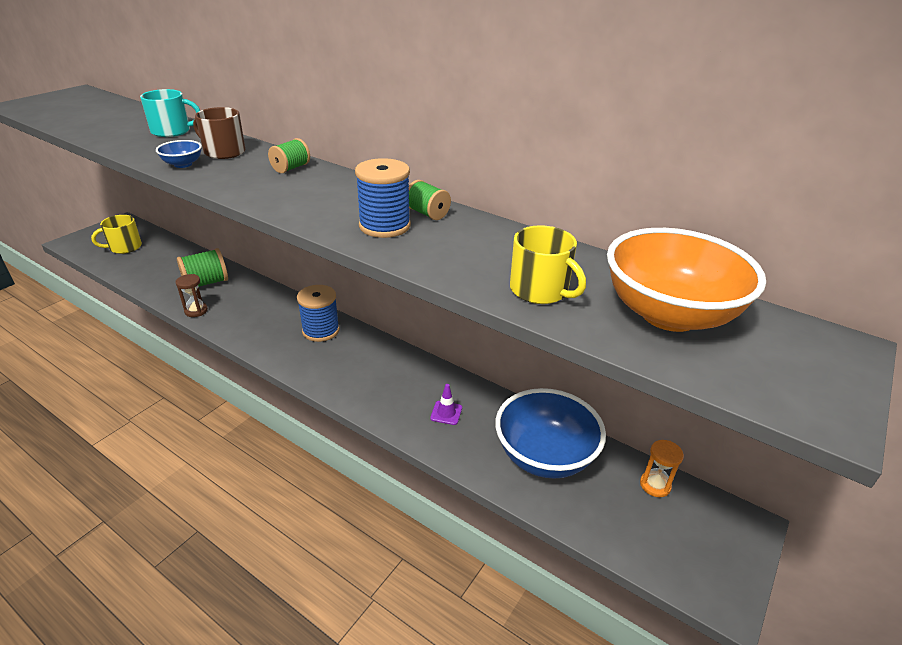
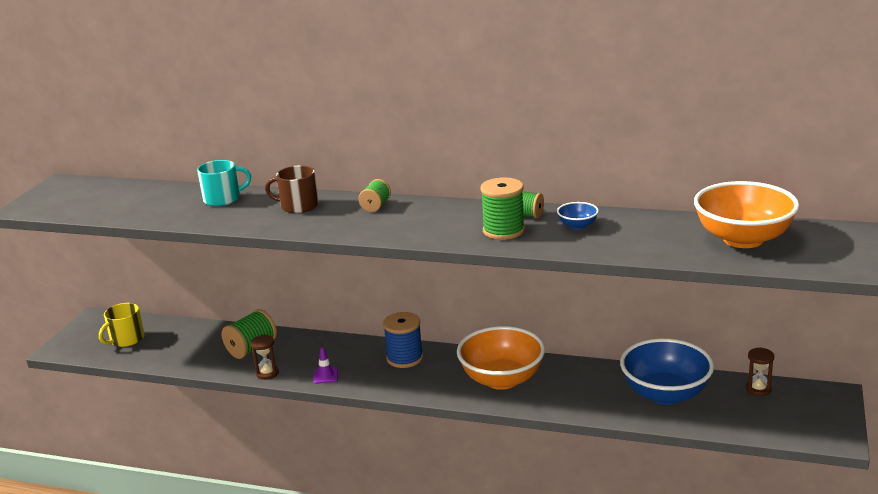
camera: 15 degrees left, 10 degrees down
(183, 164) = (278, 224): blue bowl -> blue bowl (577, 226)
(384, 226) = (503, 231): blue spool -> green spool
(390, 382) = (502, 379): none -> orange bowl
(446, 413) = (567, 387): purple traffic cone -> purple traffic cone (325, 376)
(540, 290) = (652, 245): yellow mug -> none
(655, 485) = (758, 389): orange hourglass -> brown hourglass

